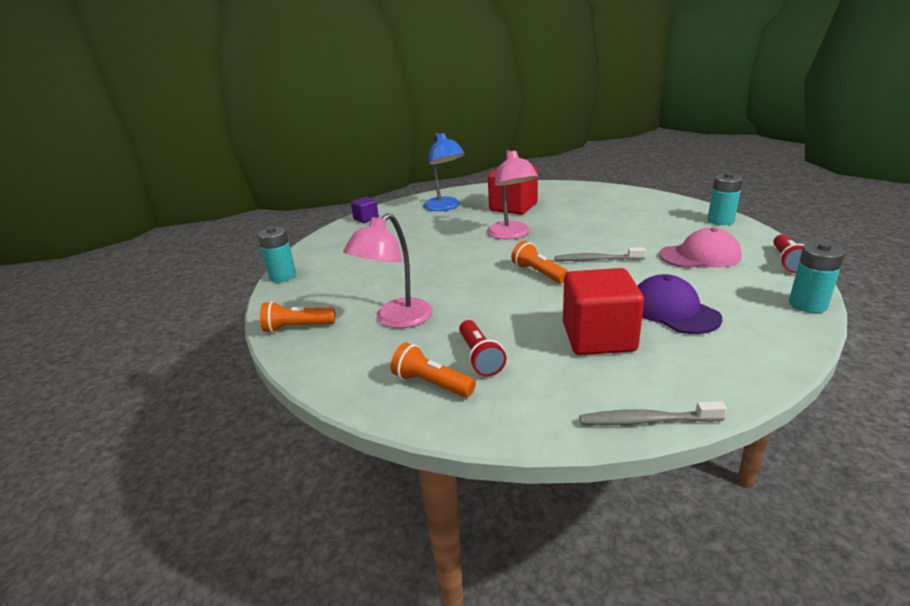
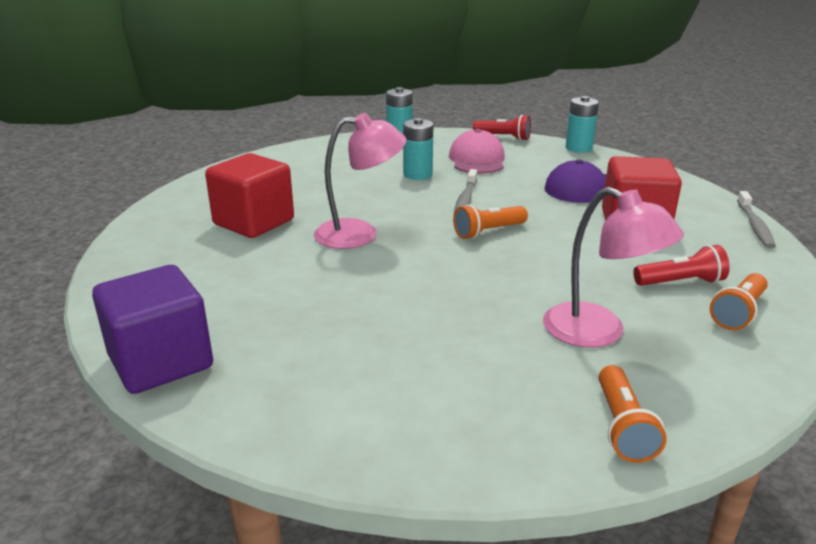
camera: 85 degrees left, 0 degrees up
(283, 276) = (410, 468): turquoise battery -> turquoise battery (417, 174)
(366, 219) = (161, 362): purple cube -> purple cube, size x1.97
(445, 207) = (191, 274): blue lamp -> none

